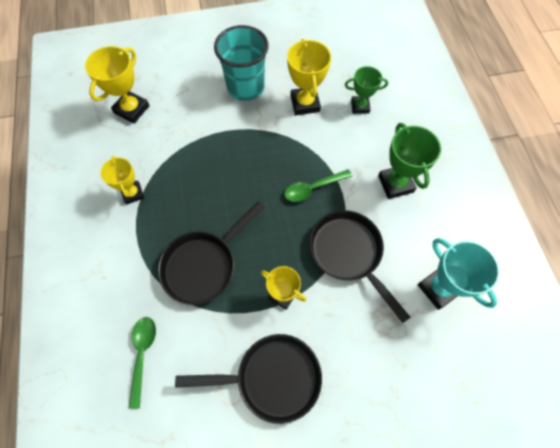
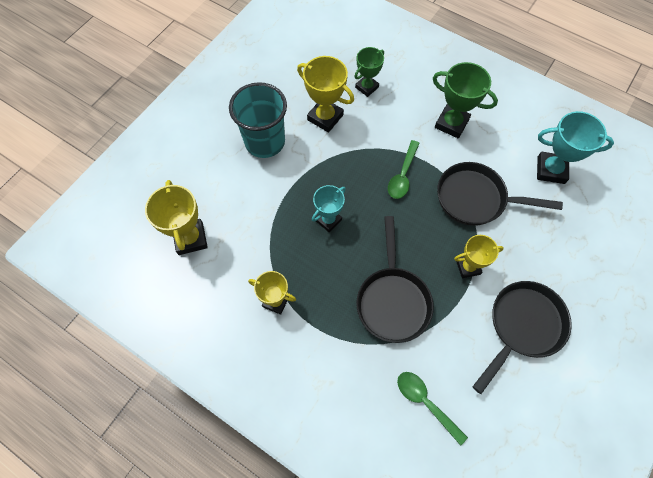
camera: 45 degrees left, 0 degrees up
(225, 173) = (328, 220): none -> turquoise trophy

